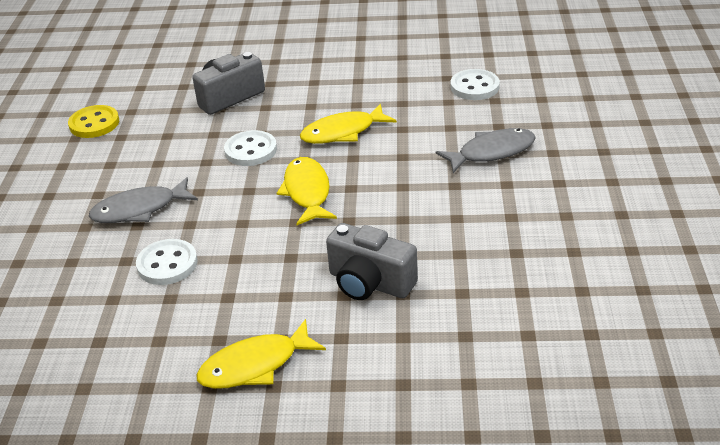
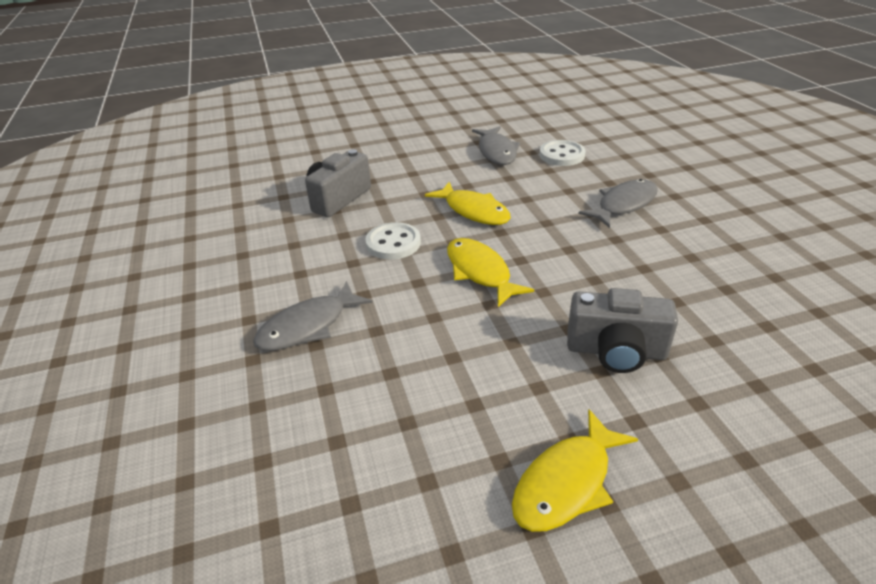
camera: 20 degrees left, 0 degrees up
(94, 124) = (204, 247): yellow button -> none
(167, 264) = (379, 381): white button -> none
(343, 132) = (473, 211): yellow fish -> yellow fish turned 90 degrees counterclockwise
(411, 72) = (496, 152): none -> grey fish

